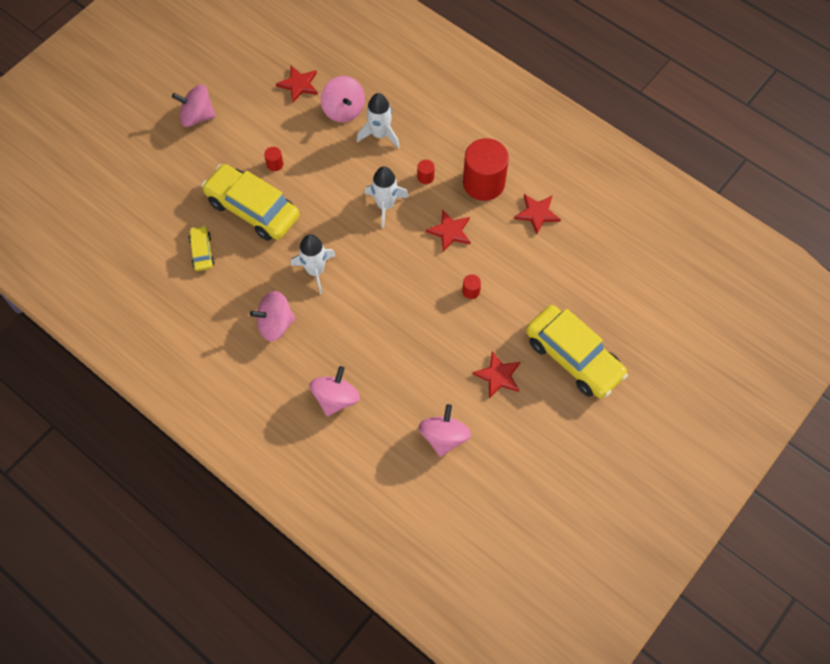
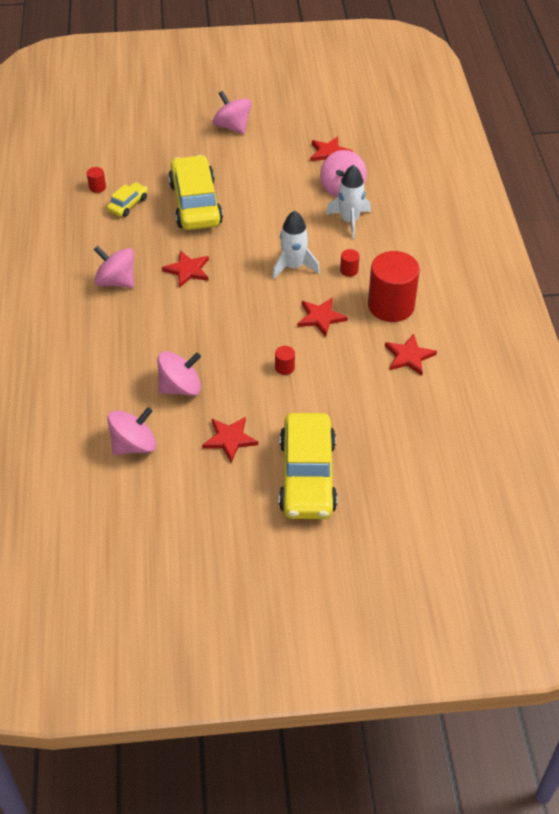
camera: 45 degrees right, 15 degrees down
(275, 164) = (247, 188): red cylinder -> red cylinder (97, 187)
(315, 271) = (187, 270): white rocket -> red star
(336, 398) = (93, 357): pink spinning top -> pink spinning top (180, 387)

